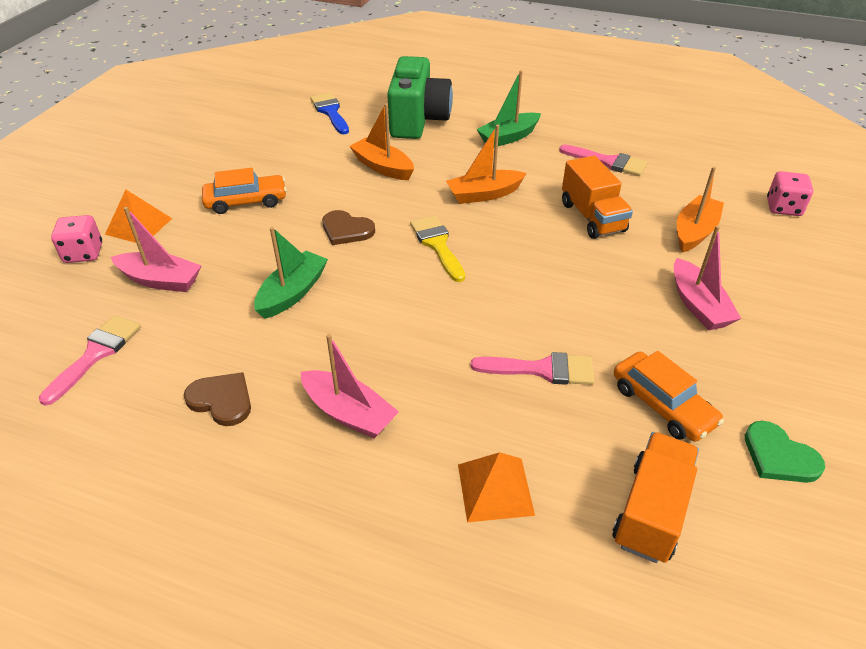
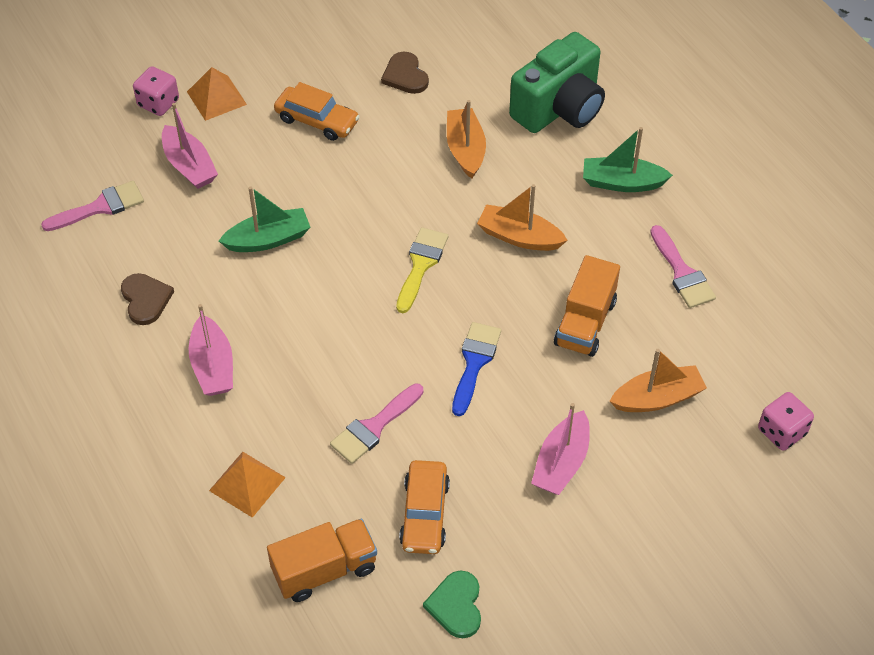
camera: 40 degrees right, 10 degrees up
(330, 112) = (489, 48): blue brush -> blue brush (474, 362)
(346, 230) = (366, 202): brown heart -> brown heart (405, 75)
(542, 369) = (374, 427): pink brush -> pink brush turned 90 degrees clockwise

